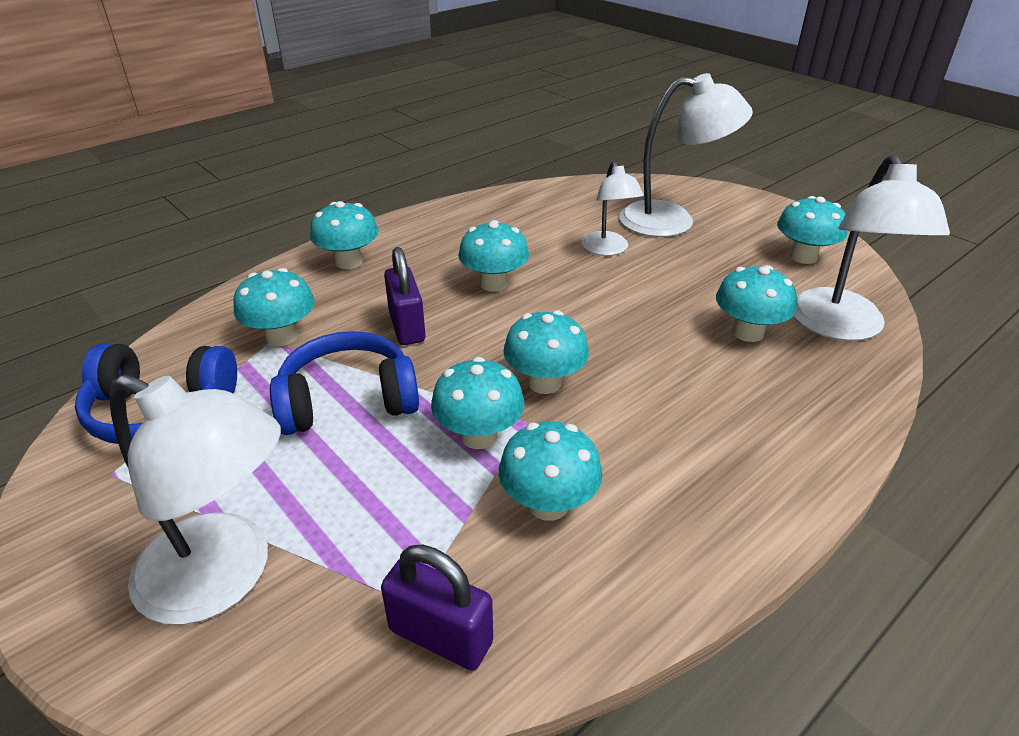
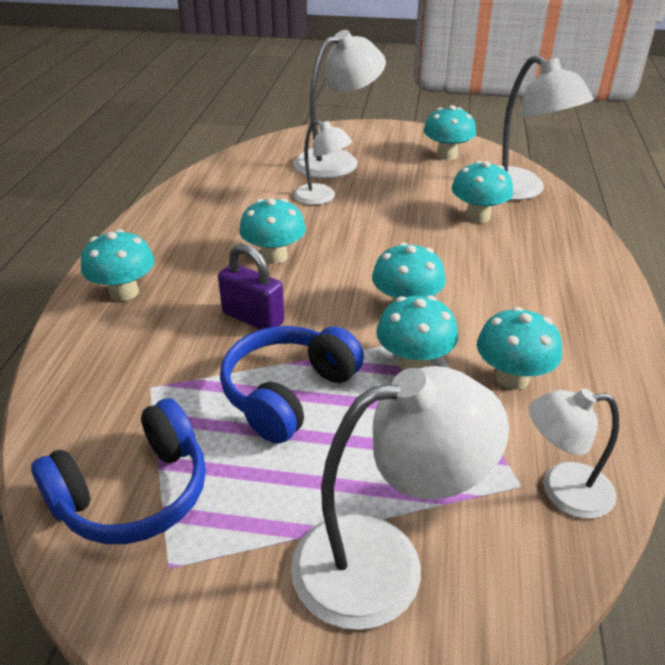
camera: 40 degrees left, 0 degrees up
(282, 336) = (155, 378): turquoise mushroom -> none
(440, 636) = (562, 490): purple padlock -> white lamp

